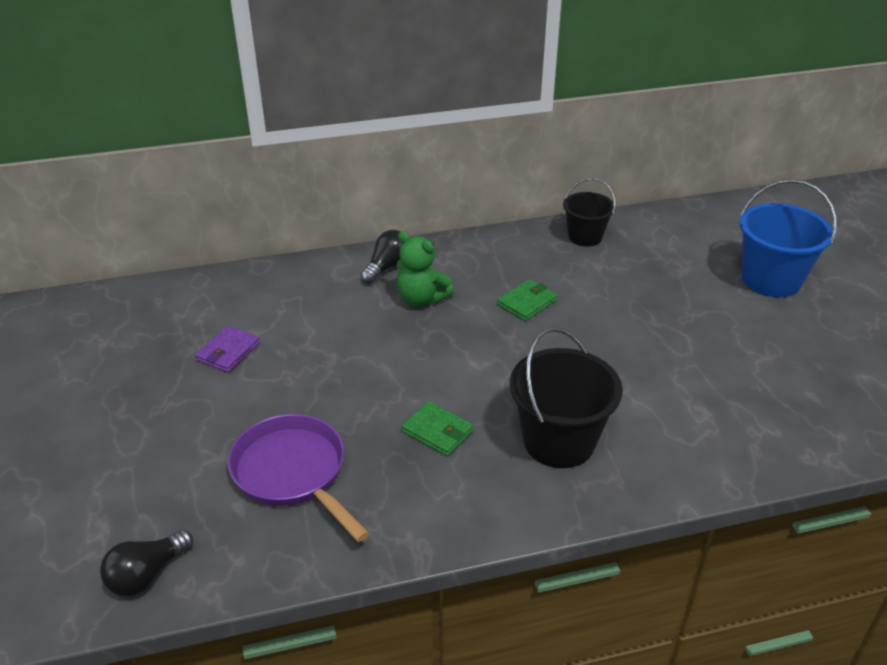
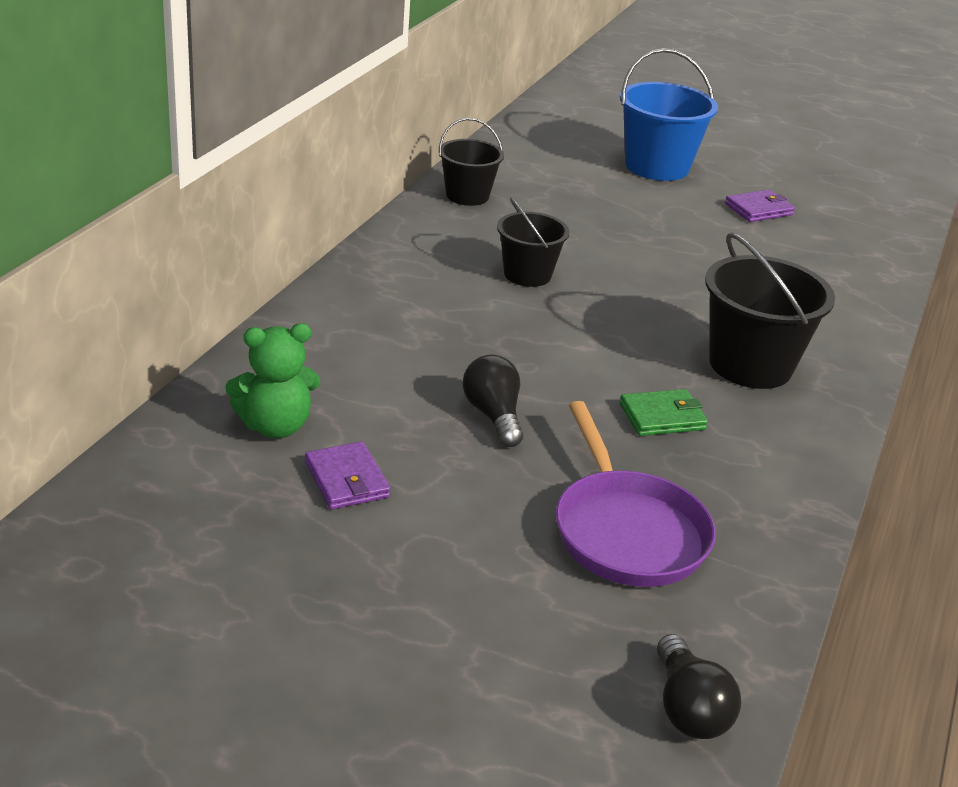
camera: 55 degrees left, 5 degrees down
(293, 473) = (626, 531): purple pan -> purple pan turned 105 degrees counterclockwise
(387, 267) = (344, 309): black light bulb -> black light bulb (493, 415)
(421, 299) = (434, 320): green teddy bear -> green teddy bear (275, 426)
(527, 303) = (527, 274): green wallet -> black bucket
(796, 349) = (758, 209): none -> purple wallet

